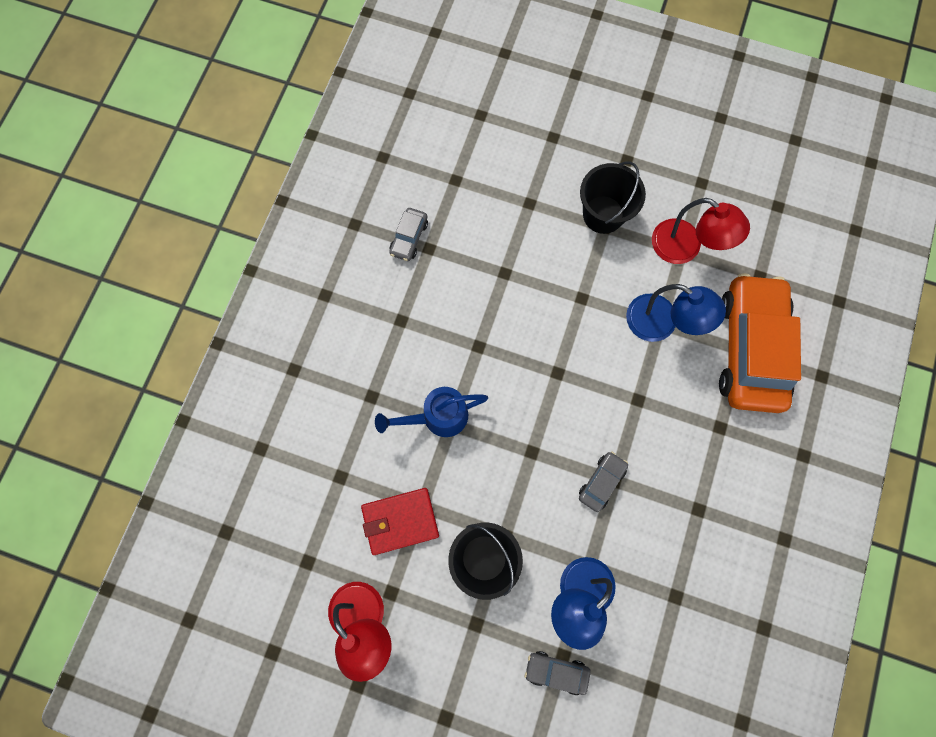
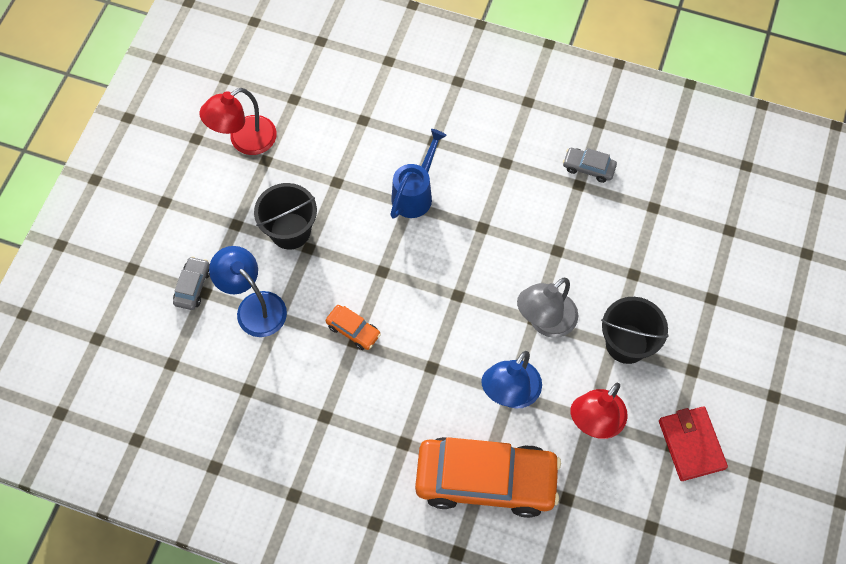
camera: 90 degrees right, 10 degrees down
(400, 521) = (324, 166): red wallet -> red wallet (691, 444)
(438, 417) = (415, 194): blue watering can -> blue watering can turned 45 degrees clockwise
(584, 288) = (545, 322): none -> grey lamp
(601, 482) = (353, 330): grey car -> orange car

